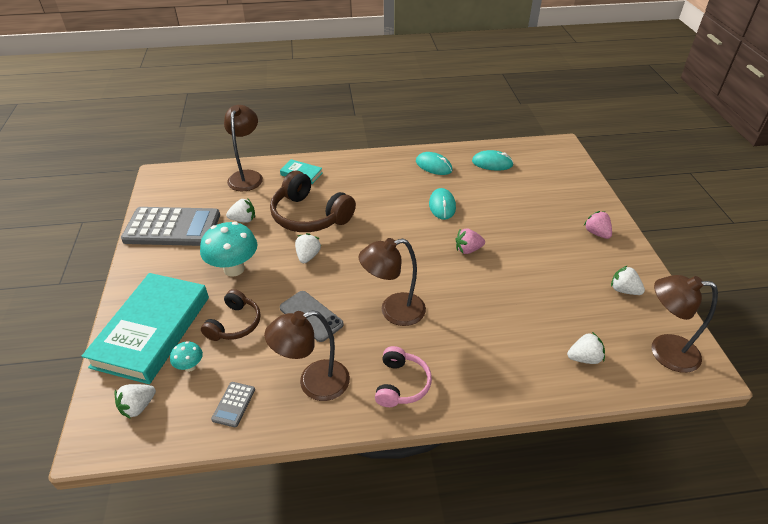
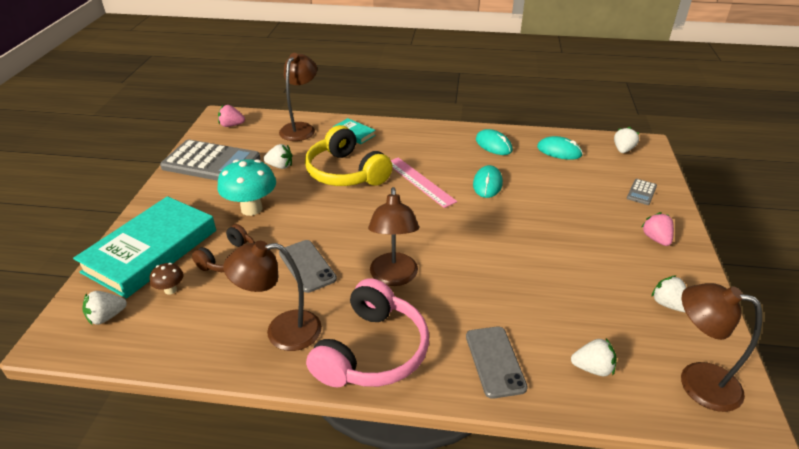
camera: 15 degrees right, 5 degrees down
(190, 366) = (170, 290): turquoise mushroom -> brown mushroom
(233, 404) = (195, 334): grey calculator -> grey calculator (641, 192)
(308, 256) = (328, 209): white strawberry -> white strawberry (623, 150)
(310, 216) = (346, 172): brown headphones -> yellow headphones
(381, 213) = (420, 181): none -> pink ruler
(393, 311) = (393, 277): brown lamp -> brown lamp turned 90 degrees counterclockwise
(401, 384) = (372, 351): pink headphones -> pink headphones, size x1.70
(468, 250) = (499, 231): pink strawberry -> pink strawberry (231, 125)
(506, 370) = (495, 361): none -> grey phone

